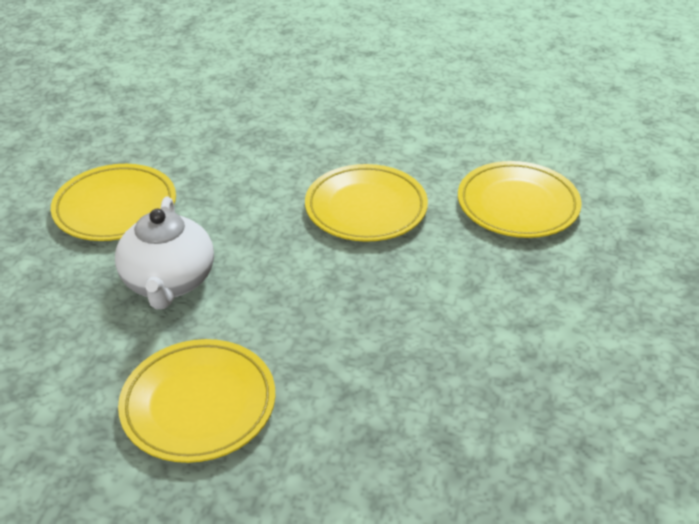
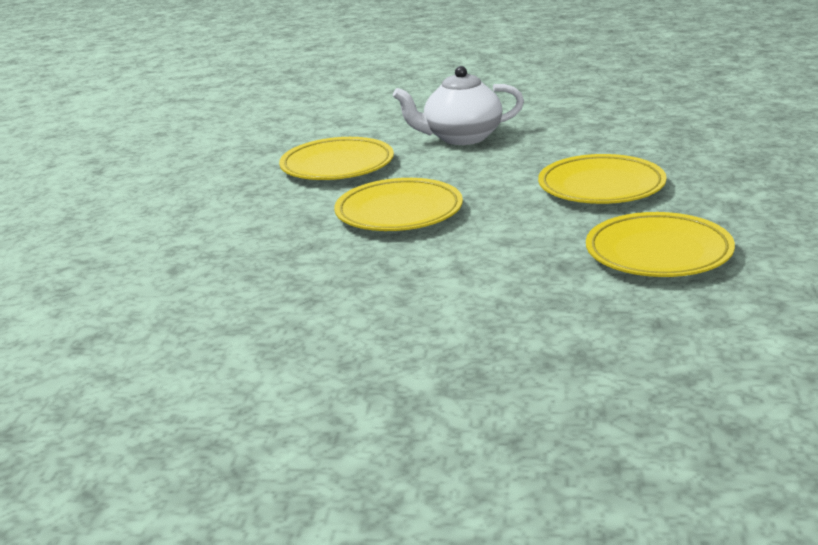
camera: 85 degrees right, 15 degrees down
(115, 208) = (542, 108): yellow plate -> yellow plate (399, 212)

